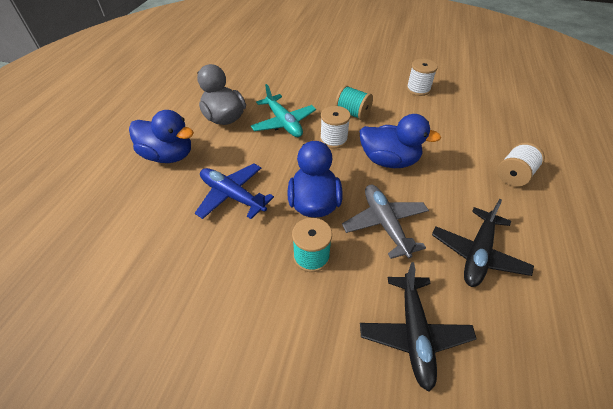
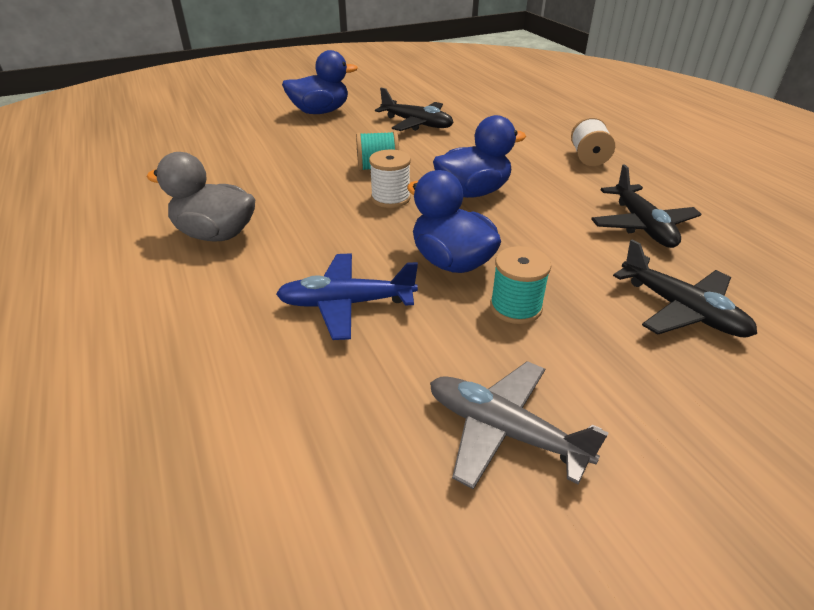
camera: 40 degrees left, 10 degrees down
(168, 155) = (187, 309): blue duck -> blue duck (320, 112)
(284, 123) = (308, 207): turquoise plane -> none
(384, 224) = (542, 243): grey plane -> grey plane (503, 431)
(418, 89) = (417, 124): white spool -> black plane

